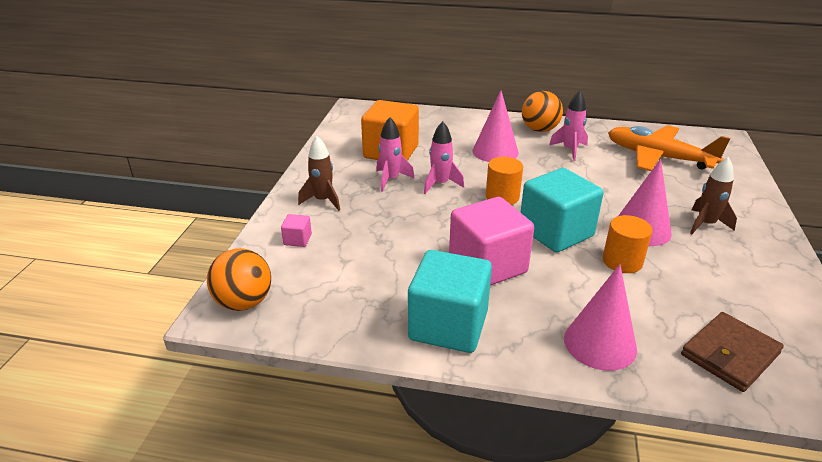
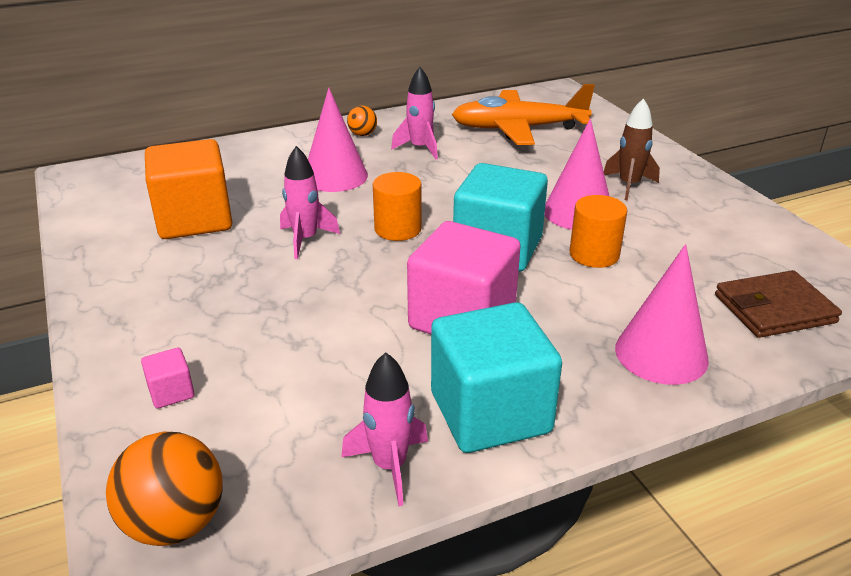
camera: 35 degrees left, 0 degrees up
(323, 201) = (156, 321): brown rocket -> none
(391, 180) = (231, 256): pink rocket -> pink rocket (390, 466)
(539, 130) = (362, 134): orange ball -> orange ball, size x0.55
(729, 354) = (774, 309): brown wallet -> brown wallet turned 60 degrees clockwise

